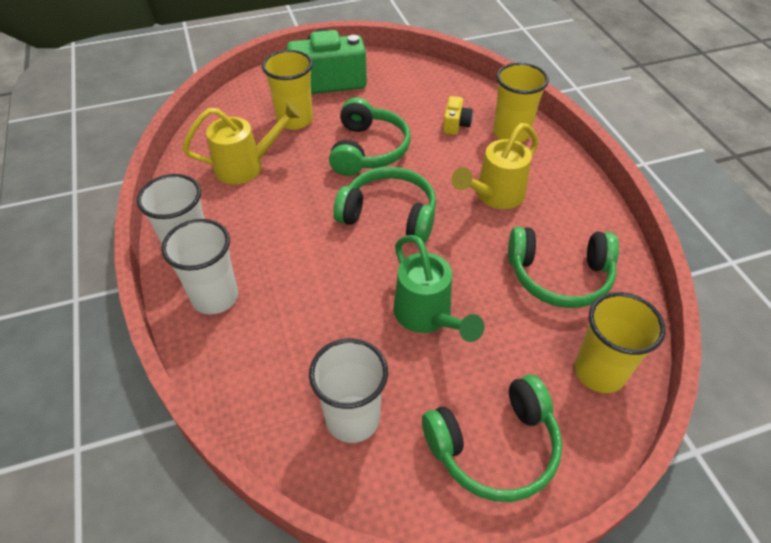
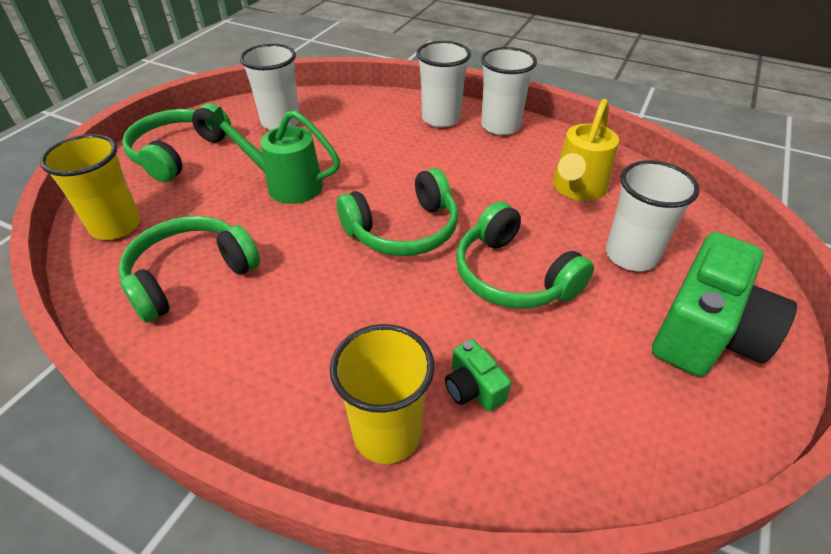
camera: 135 degrees right, 5 degrees down
(295, 120) = (631, 255): yellow cup -> white cup
(455, 124) = (473, 388): yellow camera -> green camera
(494, 196) = (323, 316): yellow watering can -> none

